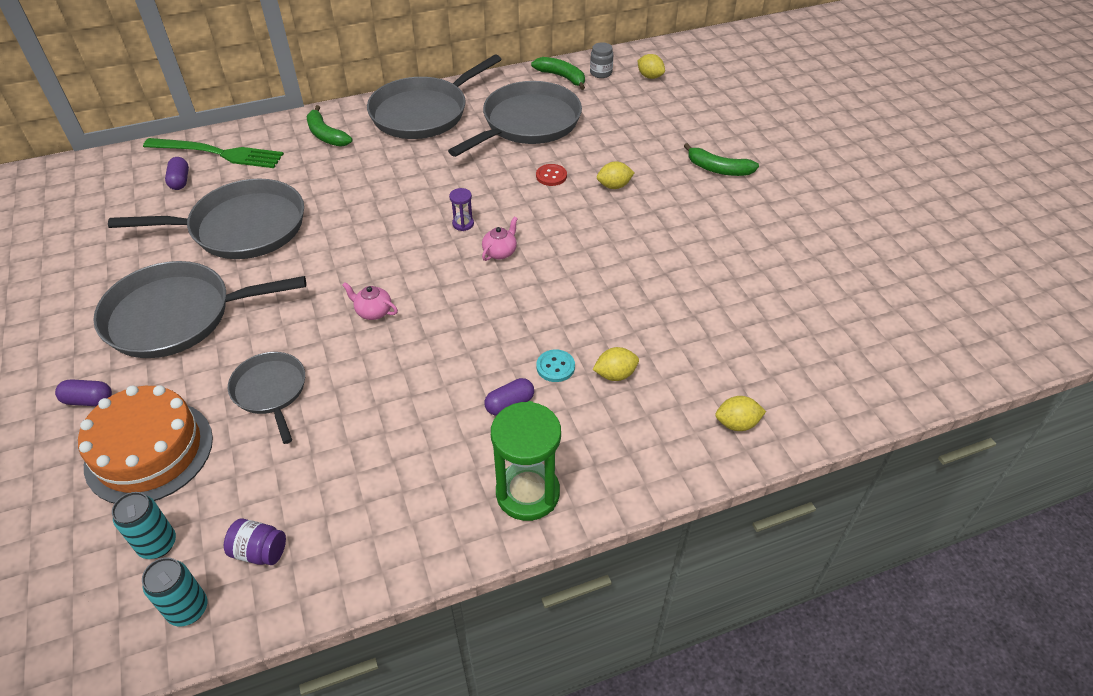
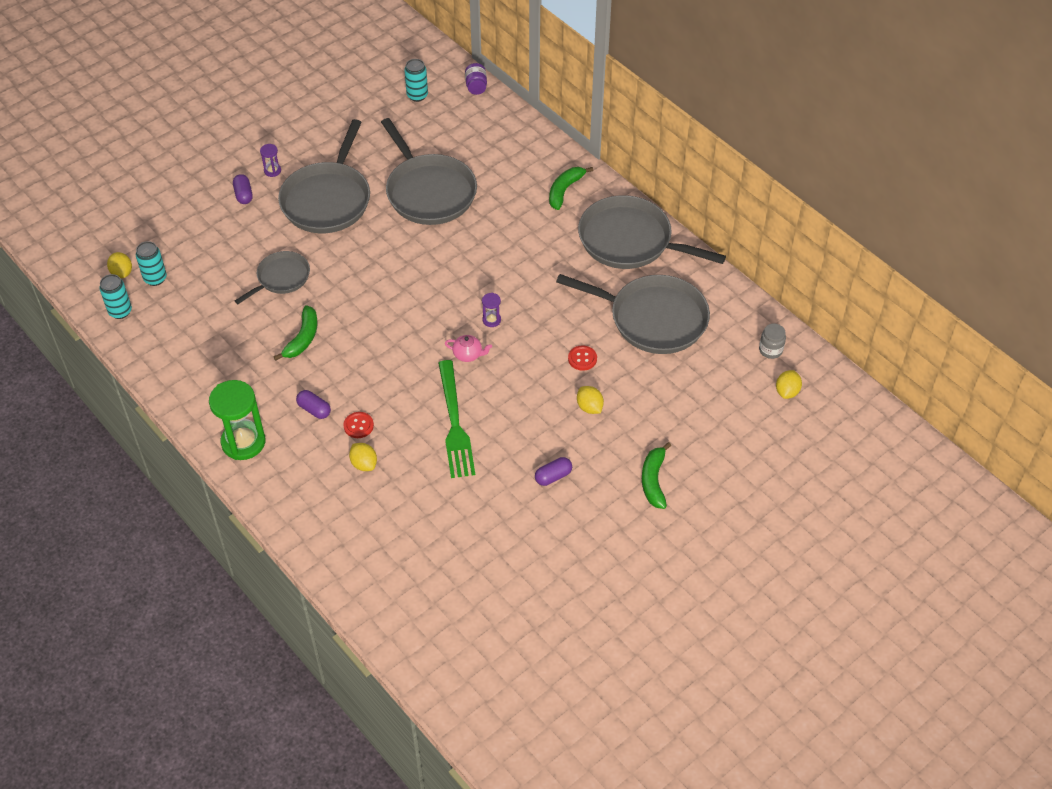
camera: 70 degrees right, 5 degrees up
(74, 360) = (272, 171): none -> purple hourglass
(85, 203) = (417, 95): none -> turquoise can
(149, 451) = (215, 242): orange cake -> none
(176, 316) = (327, 200): grey pan -> grey pan turned 135 degrees counterclockwise
(180, 181) = (465, 132): purple capsule -> purple capsule (553, 476)
(218, 153) = (508, 137): green fork -> green fork (454, 423)
(260, 551) = (164, 326): purple jar -> purple jar (476, 86)
(373, 312) = (372, 302): pink teapot -> none
(555, 367) = (358, 426): turquoise button -> red button
(562, 77) = (745, 321): green banana -> green banana (302, 338)
(737, 424) = (342, 550): yellow lemon -> yellow lemon (122, 273)

